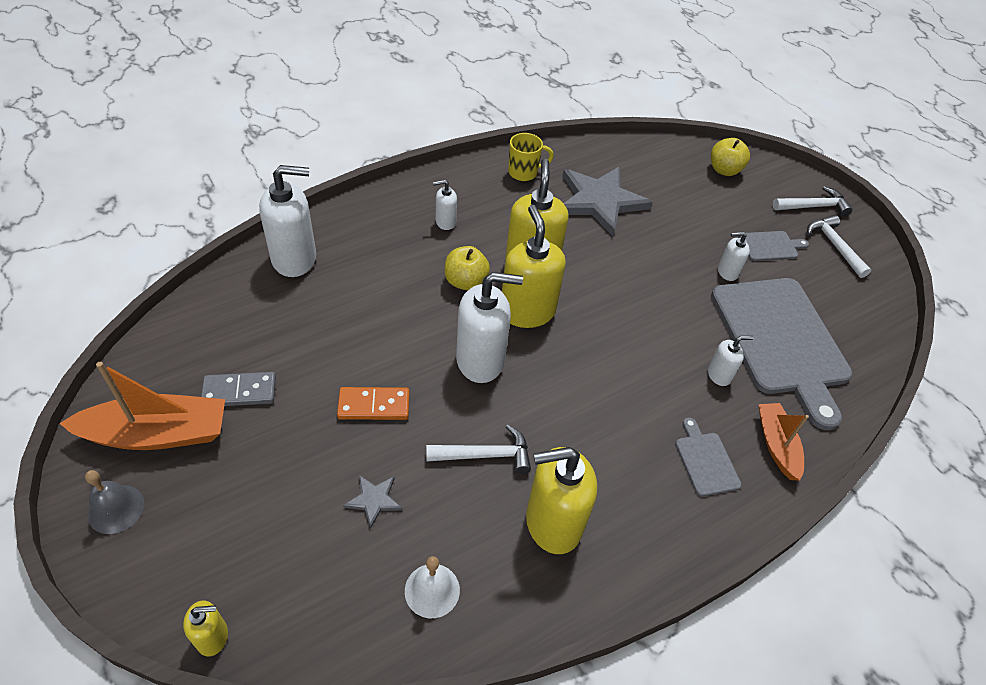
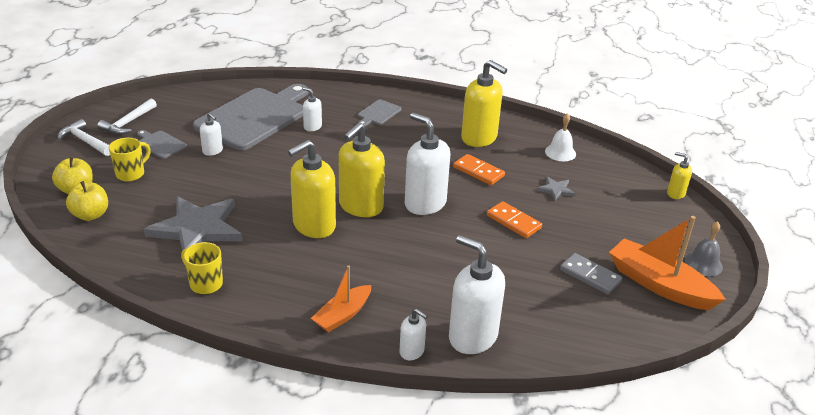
camera: 130 degrees left, 15 degrees down
(445, 222) = (325, 288): white soap dispenser -> white soap dispenser (412, 351)
(465, 281) = (372, 244): yellow apple -> yellow apple (91, 215)
(485, 455) = (478, 171): white hammer -> orange domino
(726, 206) = (131, 174): none -> yellow mug
(776, 445) = (337, 99): orange boat -> orange boat (343, 315)

